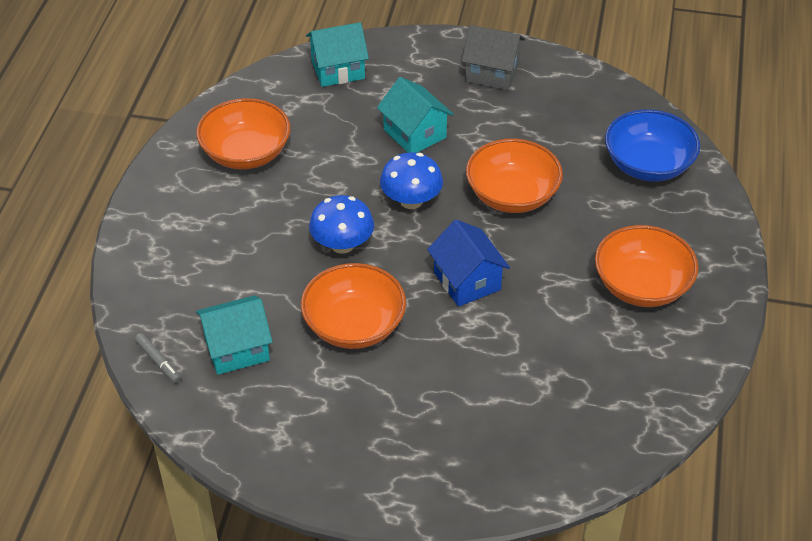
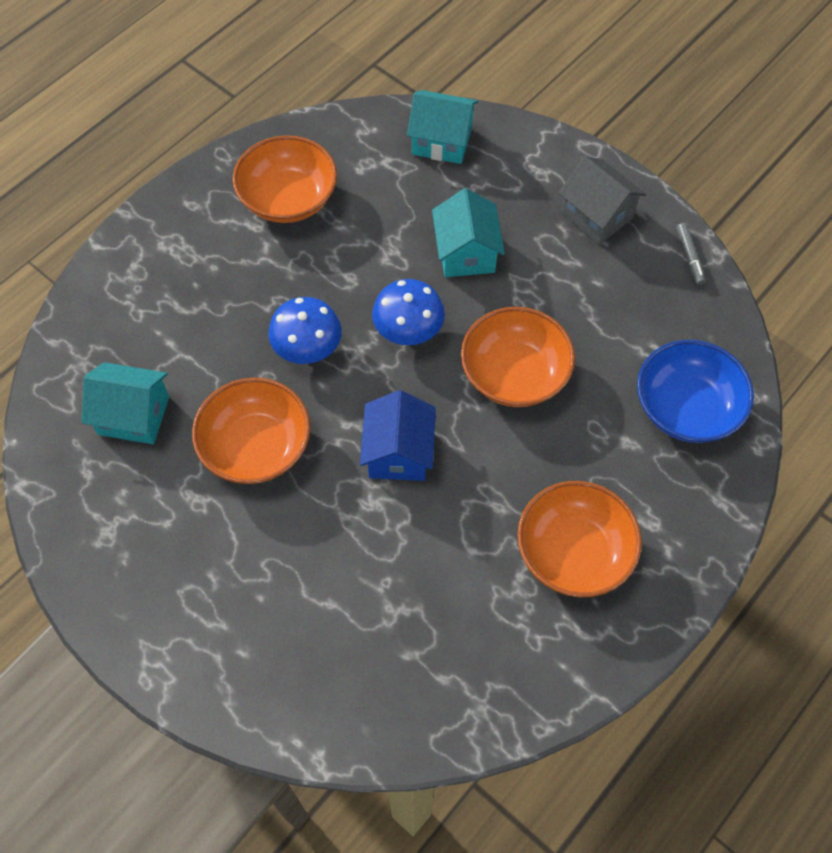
camera: 30 degrees right, 15 degrees up
(158, 362) = (57, 393): grey marker -> grey marker (689, 257)

